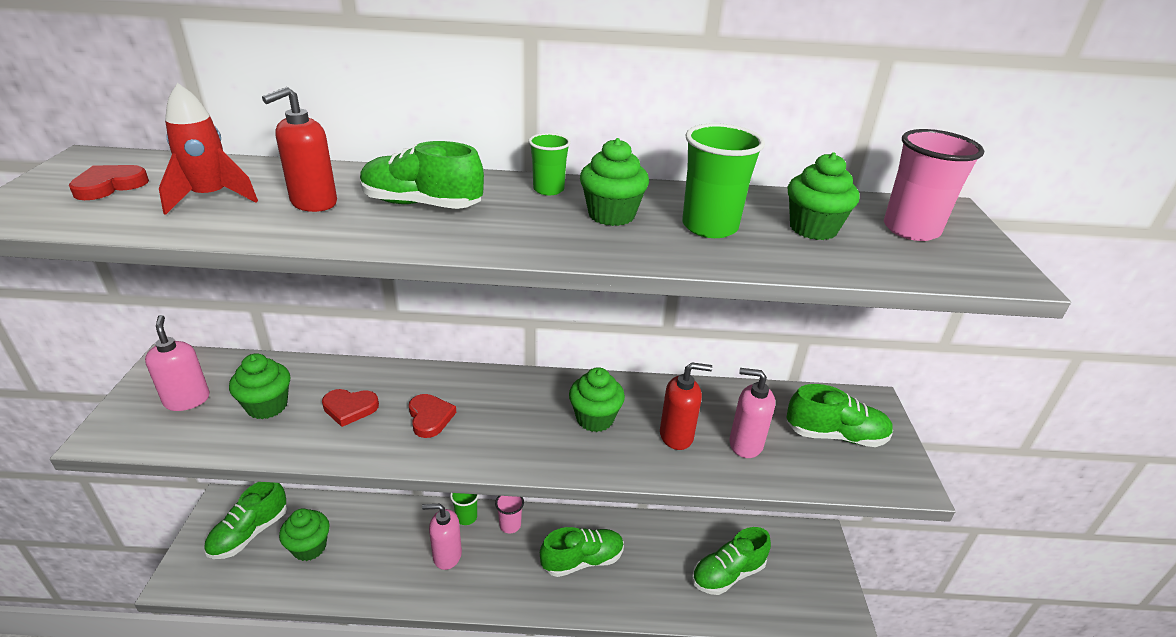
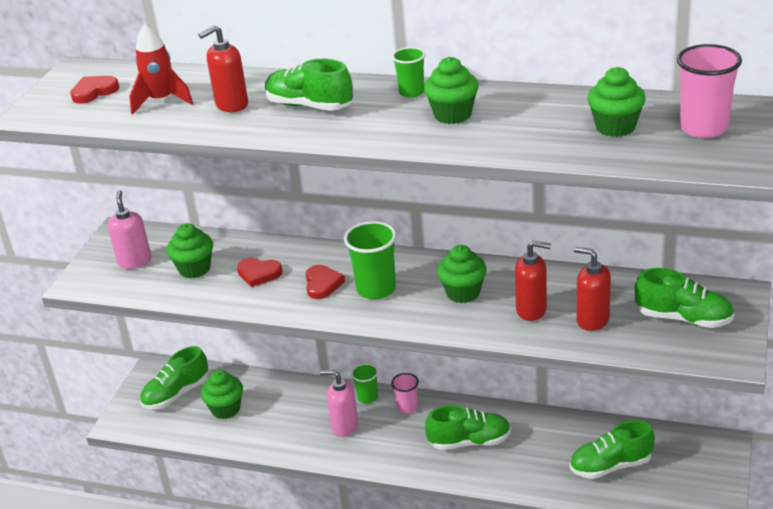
camera: 20 degrees right, 0 degrees up
(709, 227) = (528, 125): green cup -> green cup (376, 289)
(745, 444) = (592, 320): pink soap dispenser -> red soap dispenser

